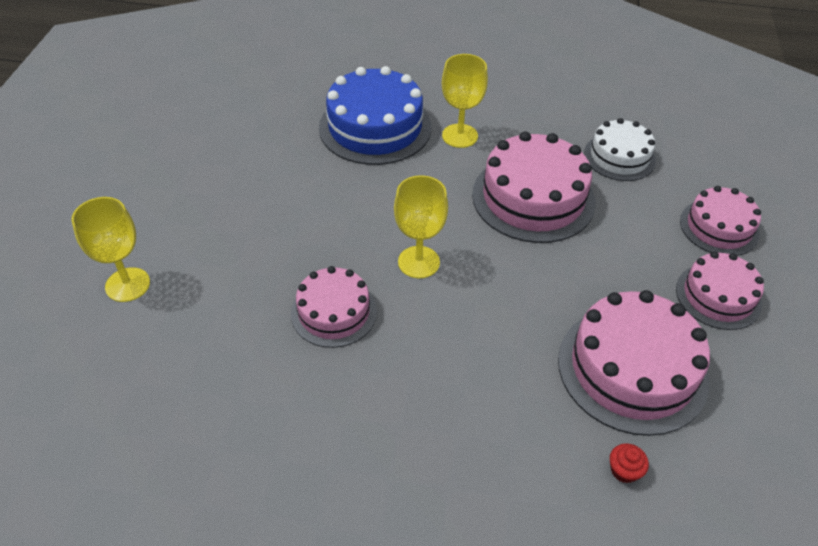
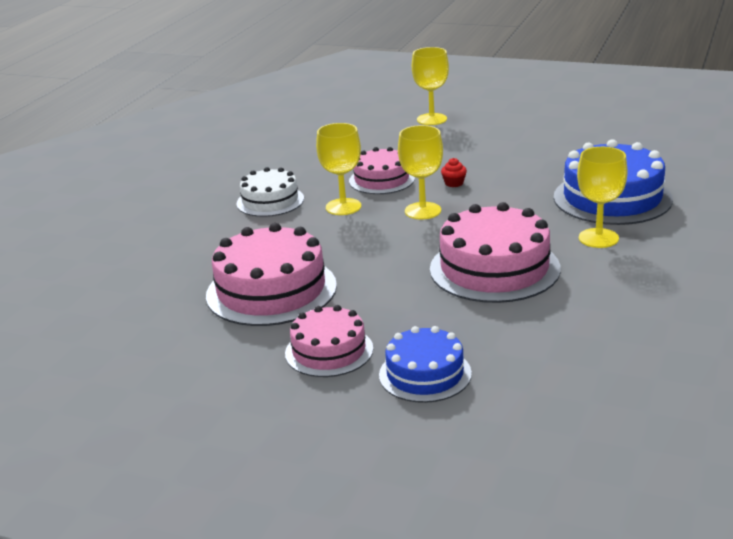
camera: 105 degrees right, 20 degrees down
(416, 339) = (343, 207): none -> yellow goblet
(619, 157) = (558, 329): white cake -> white cake (270, 201)
(624, 470) = (189, 273): red cupcake -> red cupcake (454, 183)
(719, 227) = (425, 374): pink cake -> blue cake

